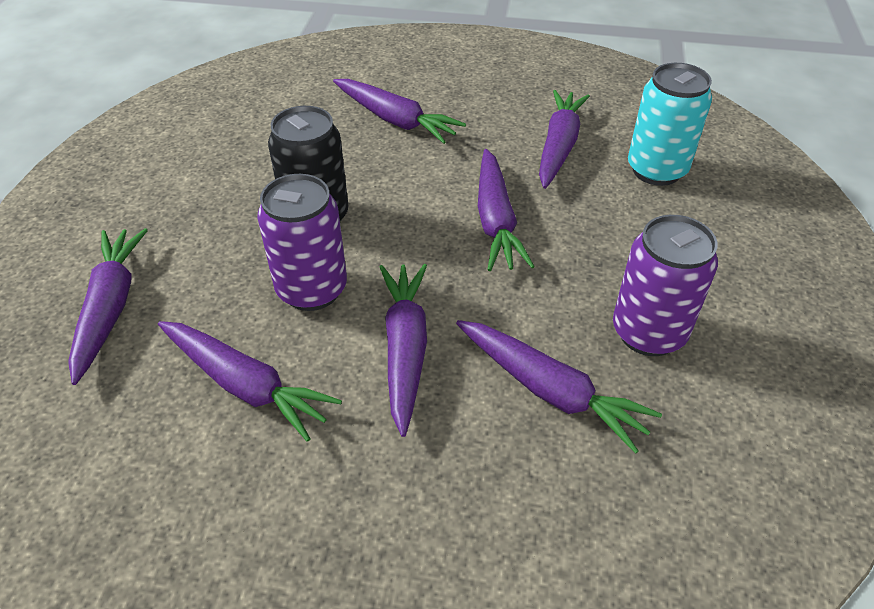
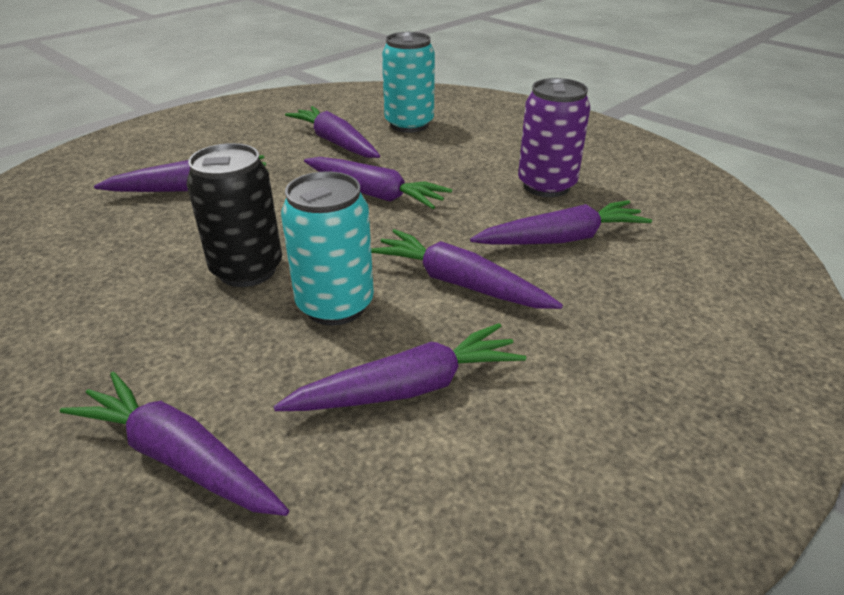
camera: 55 degrees left, 10 degrees down
(312, 289) = (335, 305): purple can -> turquoise can

